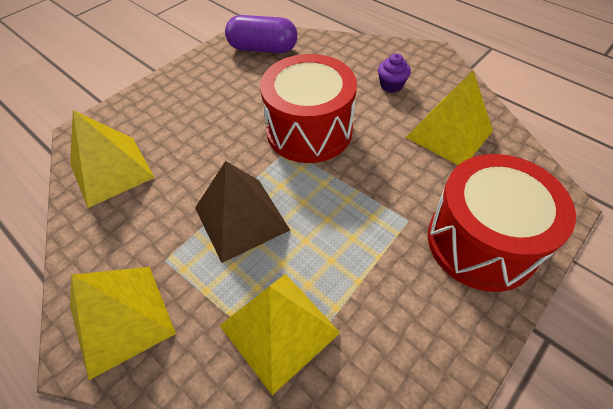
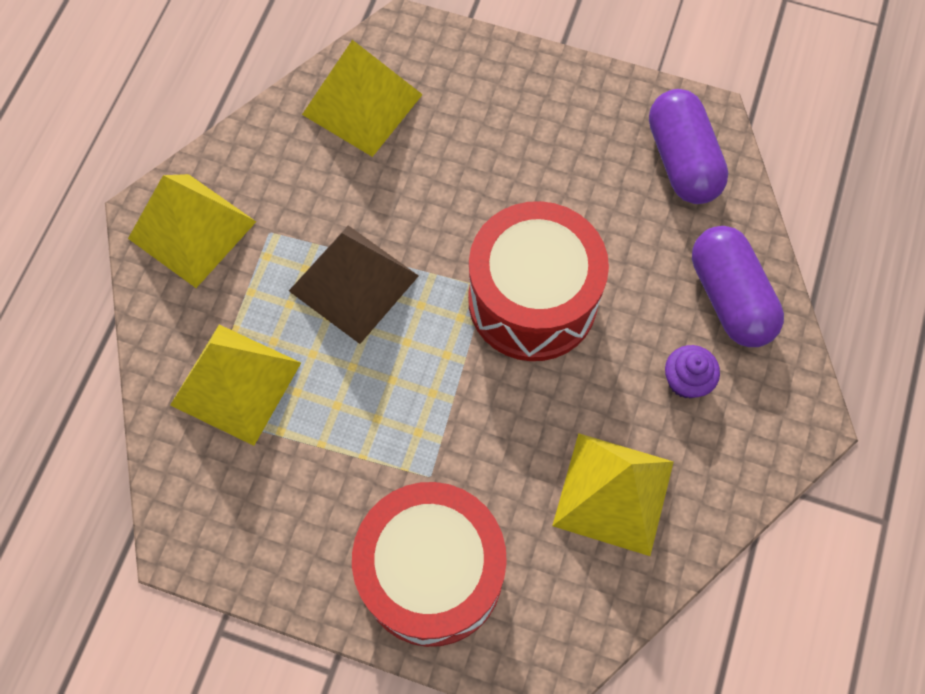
camera: 65 degrees right, 15 degrees up
(351, 56) = (729, 297): none -> purple capsule

